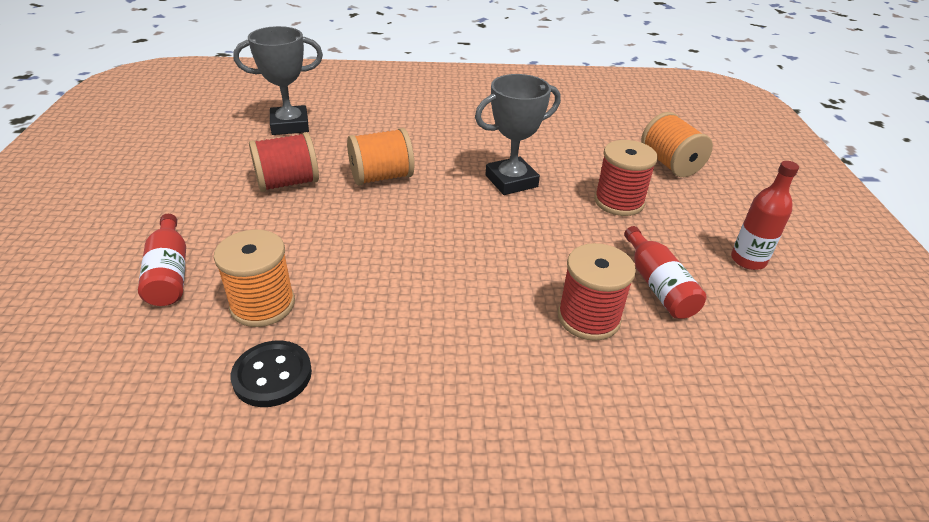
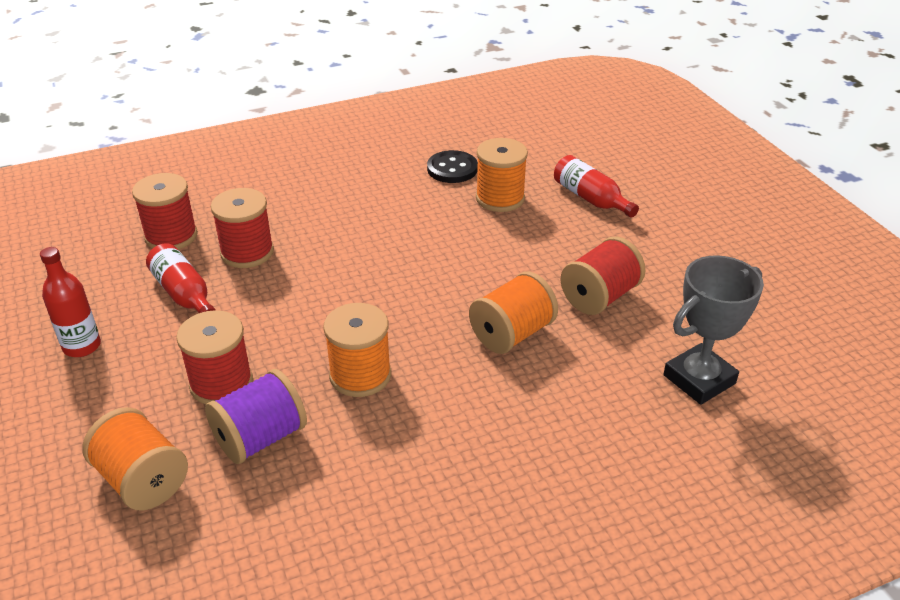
camera: 160 degrees right, 0 degrees up
(511, 181) = (360, 375): grey trophy -> orange spool
(592, 165) = (260, 438): none -> purple spool
(685, 371) = (171, 236): none -> red spool

